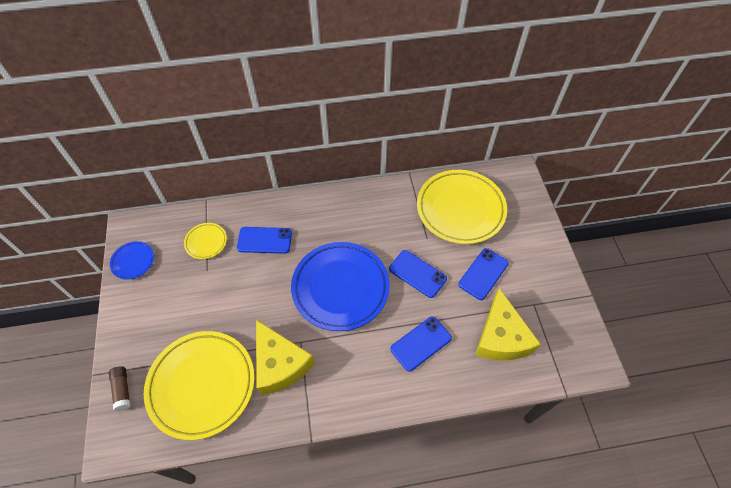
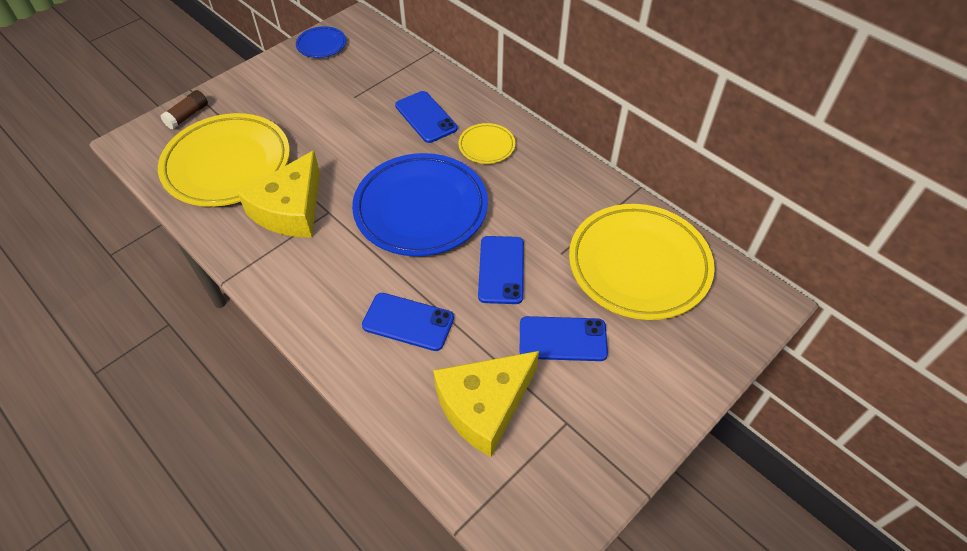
camera: 55 degrees right, 5 degrees down
(206, 242) = (385, 78): yellow plate -> yellow plate (486, 146)

